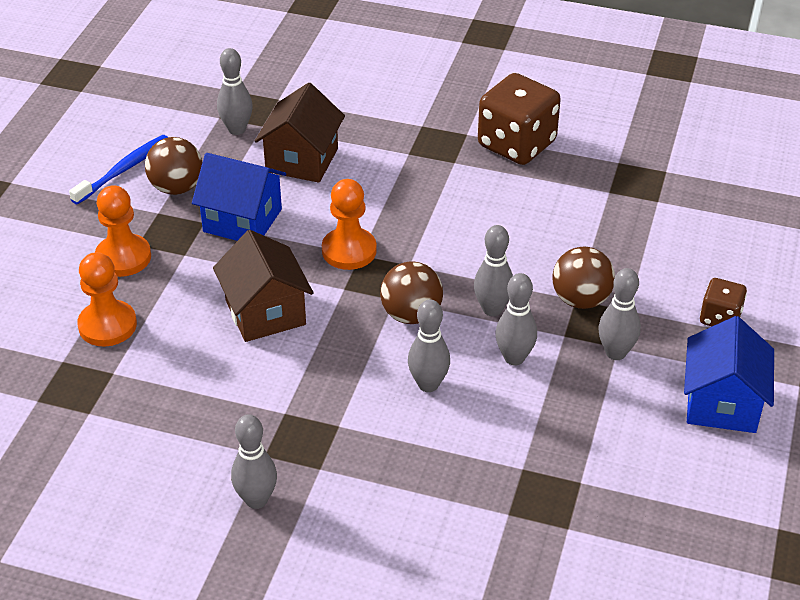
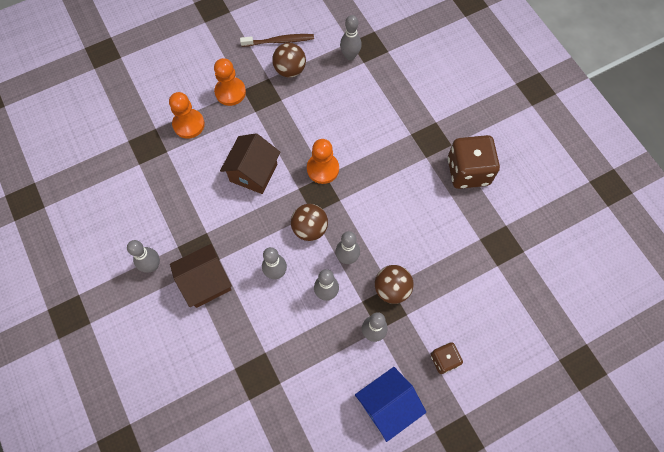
camera: 45 degrees right, 25 degrees up
(123, 170) = (279, 41): blue toothbrush -> brown toothbrush
(242, 220) = (297, 112): blue house -> none
(302, 160) = (359, 98): brown house -> brown house (206, 282)

